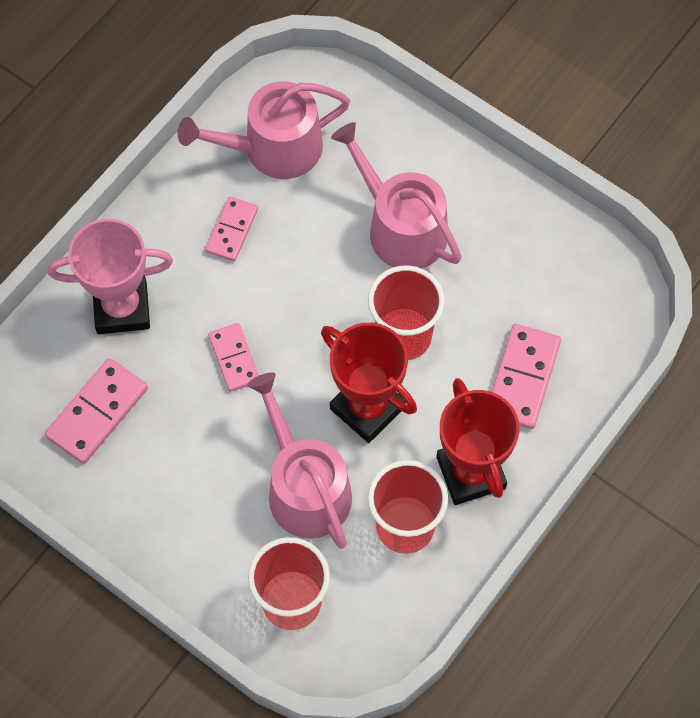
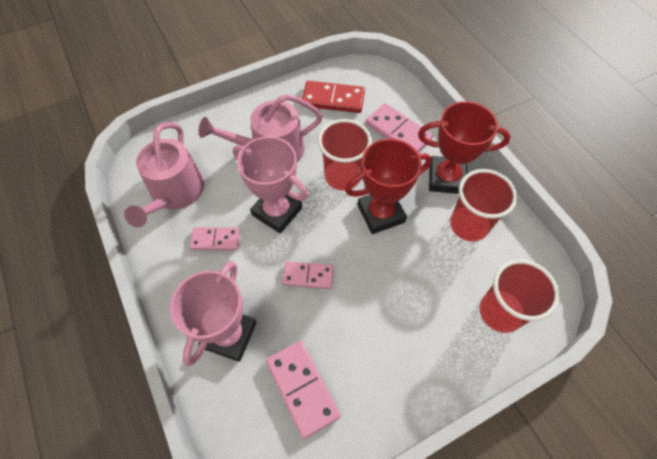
camera: 65 degrees left, 5 degrees down
(232, 230) = (216, 240): pink domino -> pink domino turned 45 degrees counterclockwise
(304, 487) = (420, 271): pink watering can -> none
(307, 280) = (277, 211): none -> pink trophy
(537, 265) = (333, 99): none -> red domino

